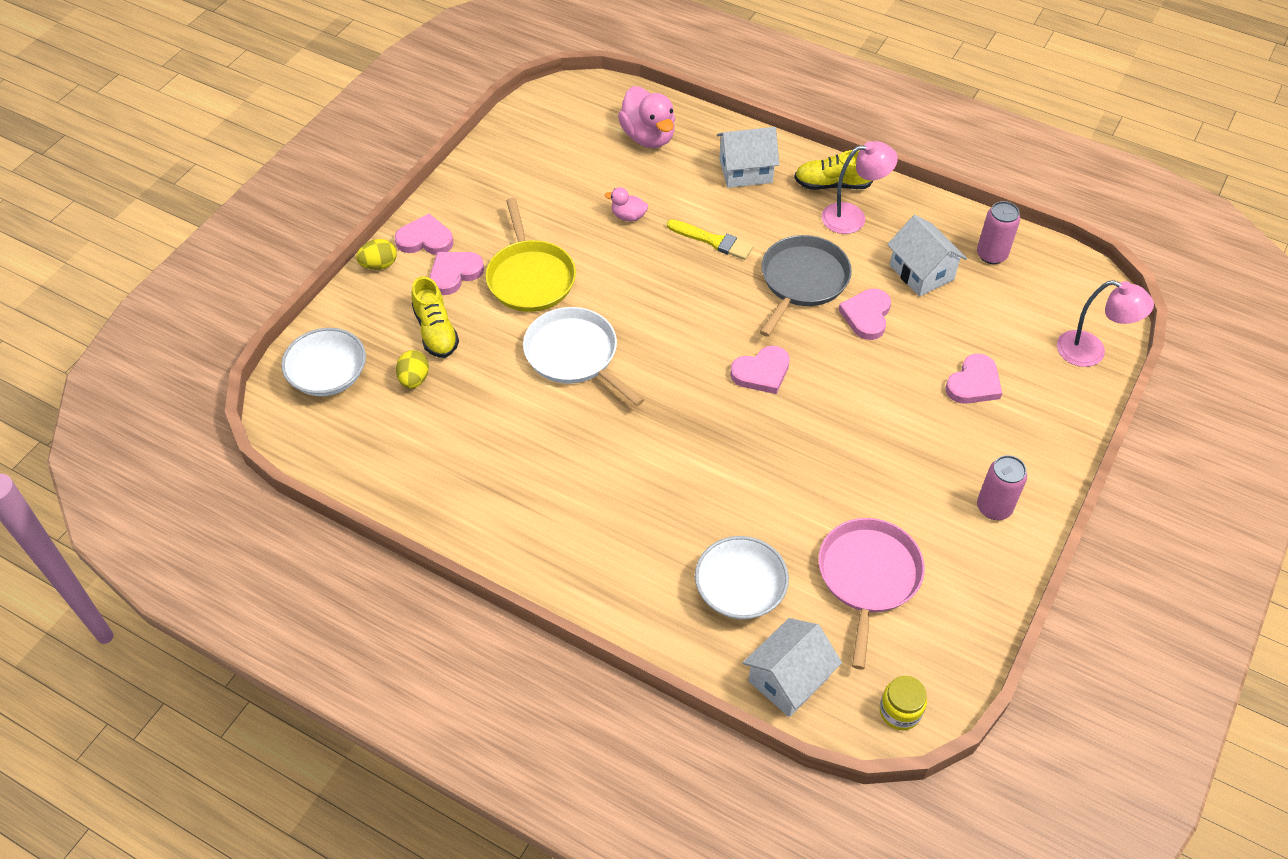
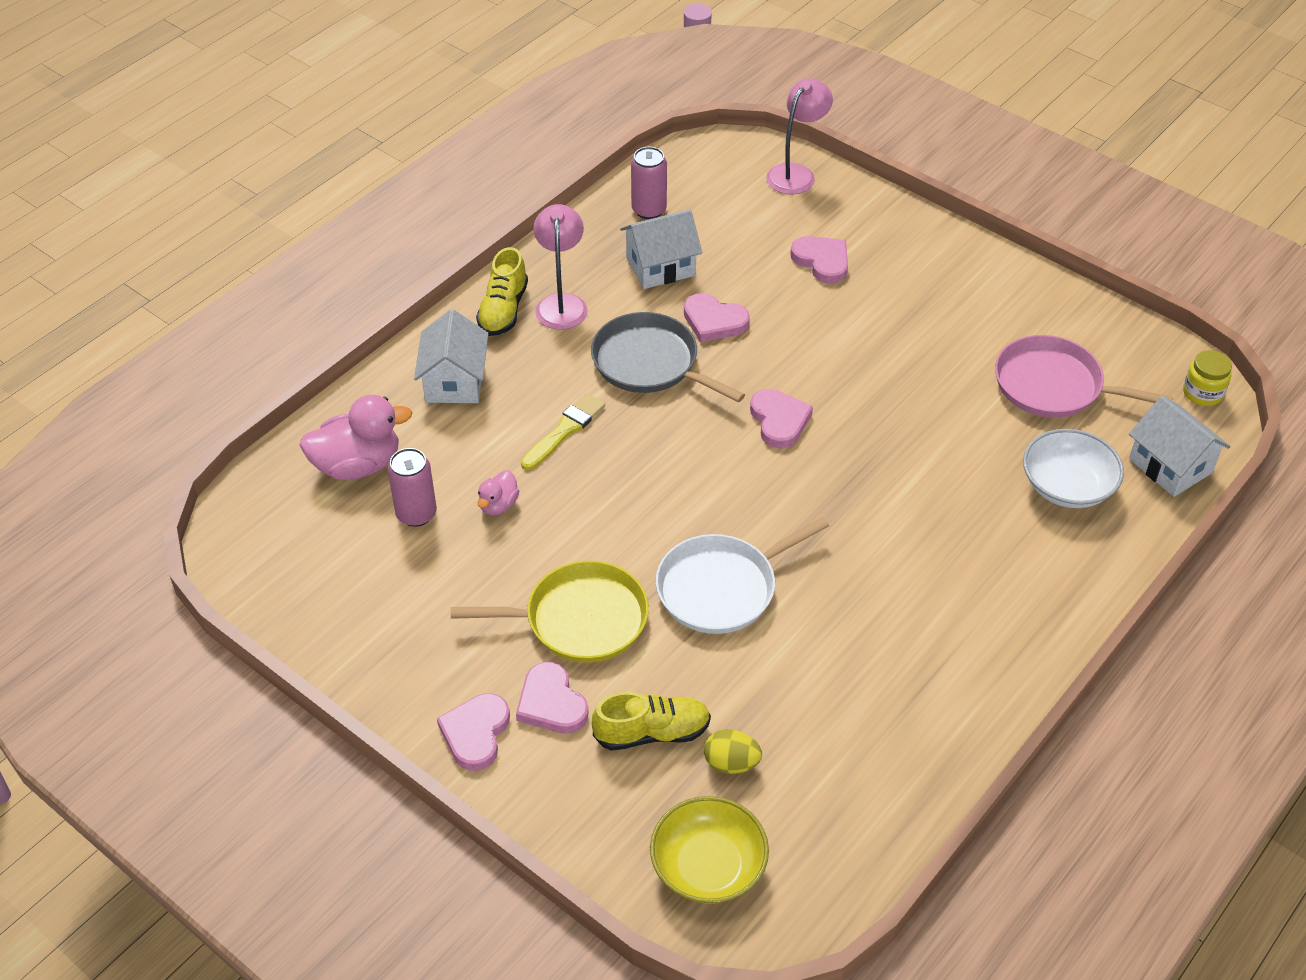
camera: 80 degrees left, 5 degrees down
(329, 376) = (708, 866): white bowl -> yellow bowl
(379, 265) = (511, 793): yellow egg -> none
(994, 507) = (977, 281): pink can -> pink can (416, 514)

